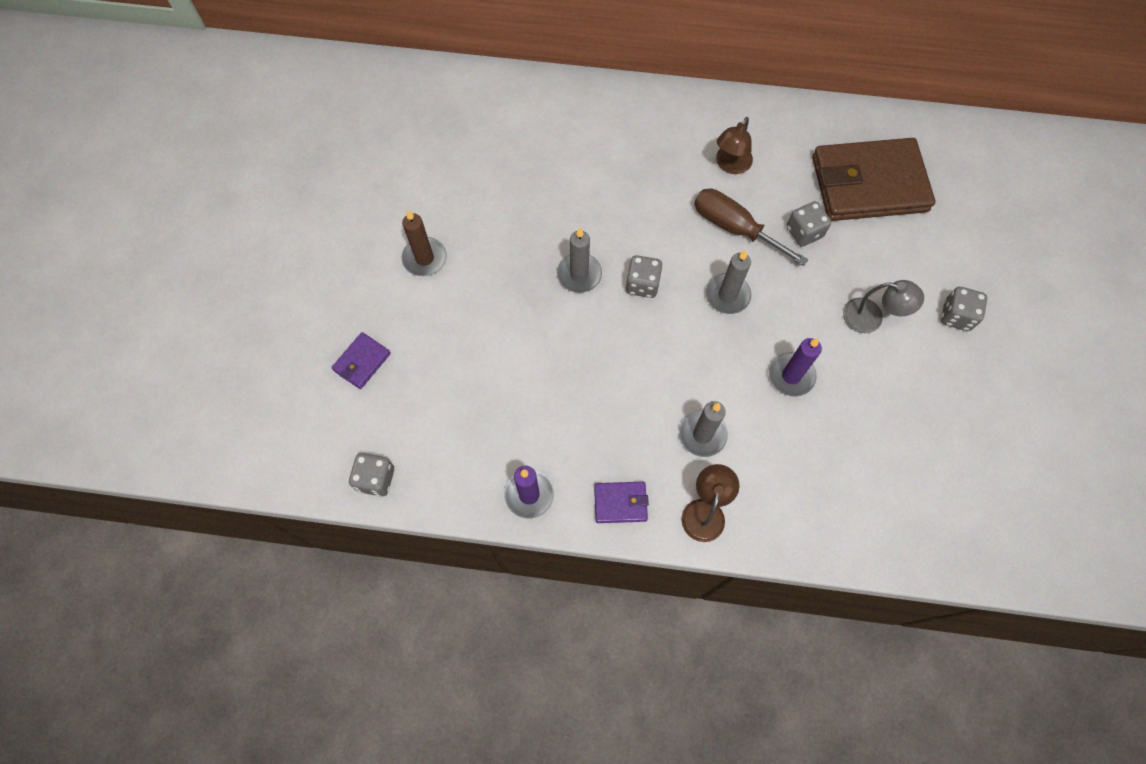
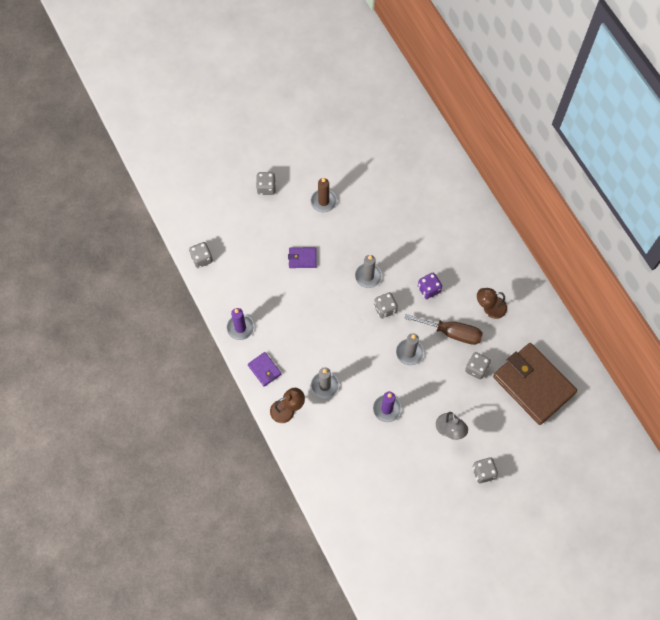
camera: 55 degrees right, 0 degrees up
(341, 317) = (266, 188): none -> grey dice
(362, 362) = (251, 213): purple wallet -> purple wallet (302, 258)
(653, 216) = (429, 289): none -> purple dice
(734, 228) = (452, 333): brown screwdriver -> brown screwdriver turned 105 degrees clockwise

